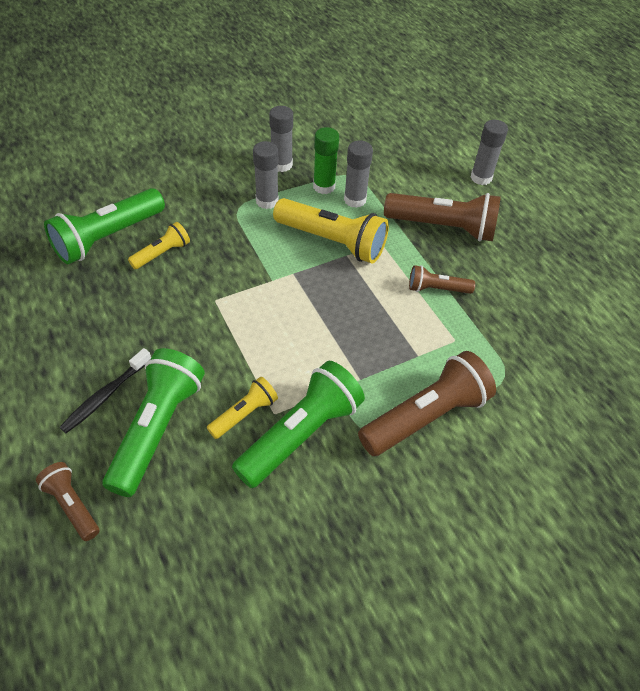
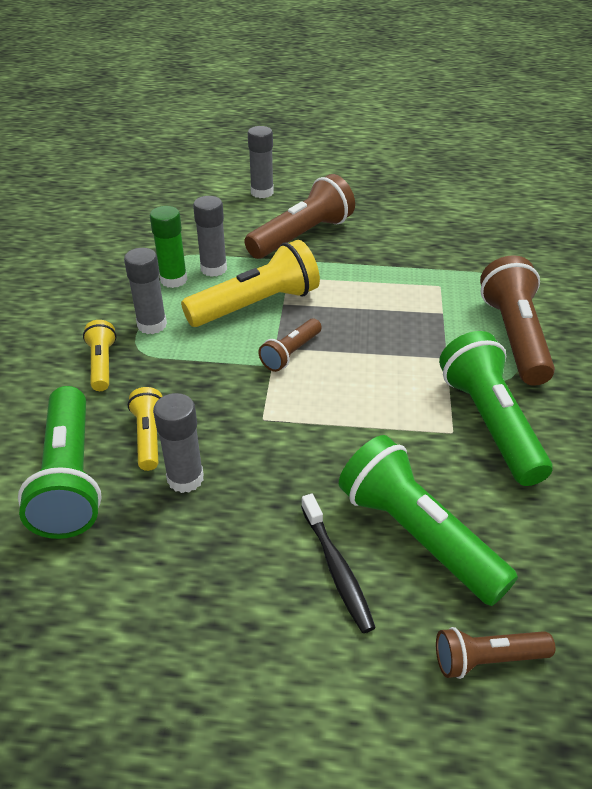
camera: 55 degrees left, 10 degrees down
(244, 414) = (440, 454): yellow flashlight -> yellow flashlight (102, 364)
(281, 165) = (108, 294): grey glue stick -> grey glue stick (185, 478)
(436, 289) = (373, 270): brown flashlight -> brown flashlight (290, 353)

